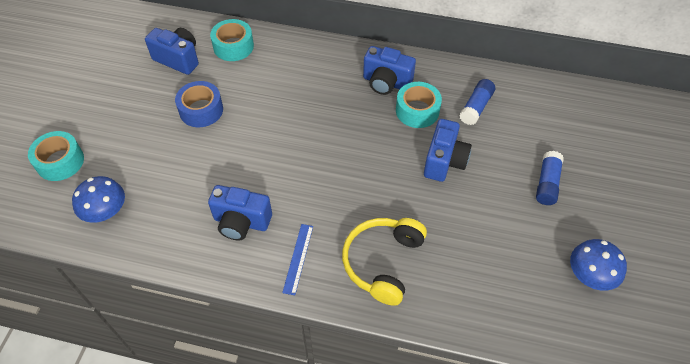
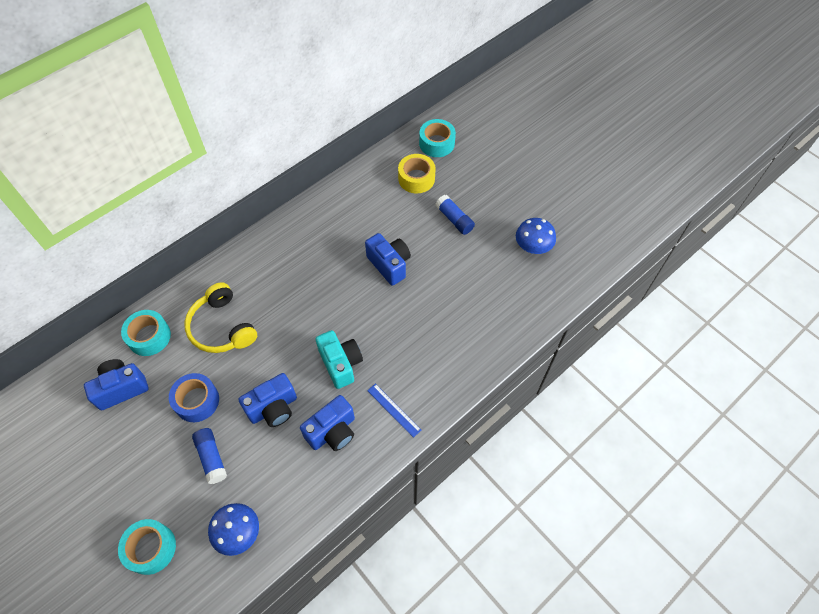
camera: 55 degrees left, 5 degrees up
(311, 187) = (341, 364): none -> turquoise camera
(383, 262) = (438, 357): yellow headphones -> yellow headphones (222, 327)
(386, 83) = (289, 253): blue camera -> blue camera (273, 408)
(417, 111) = (333, 251): turquoise tape -> turquoise tape (437, 143)
(476, 107) = (361, 214): blue glue stick -> blue glue stick (211, 457)
(558, 124) = (416, 178): none -> yellow tape

